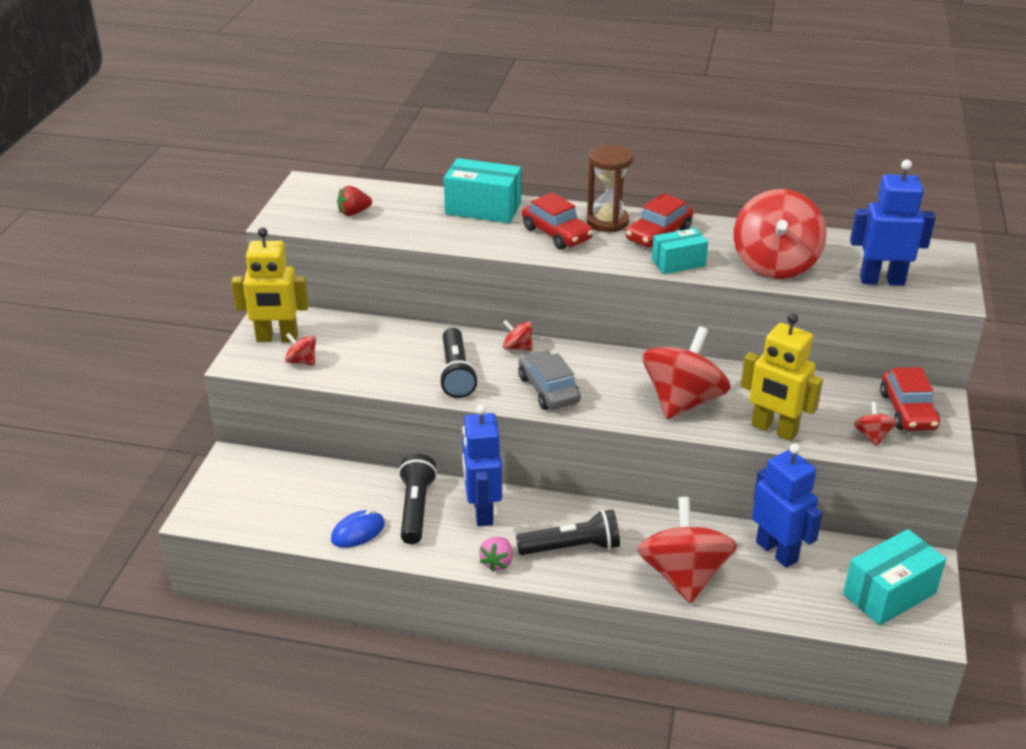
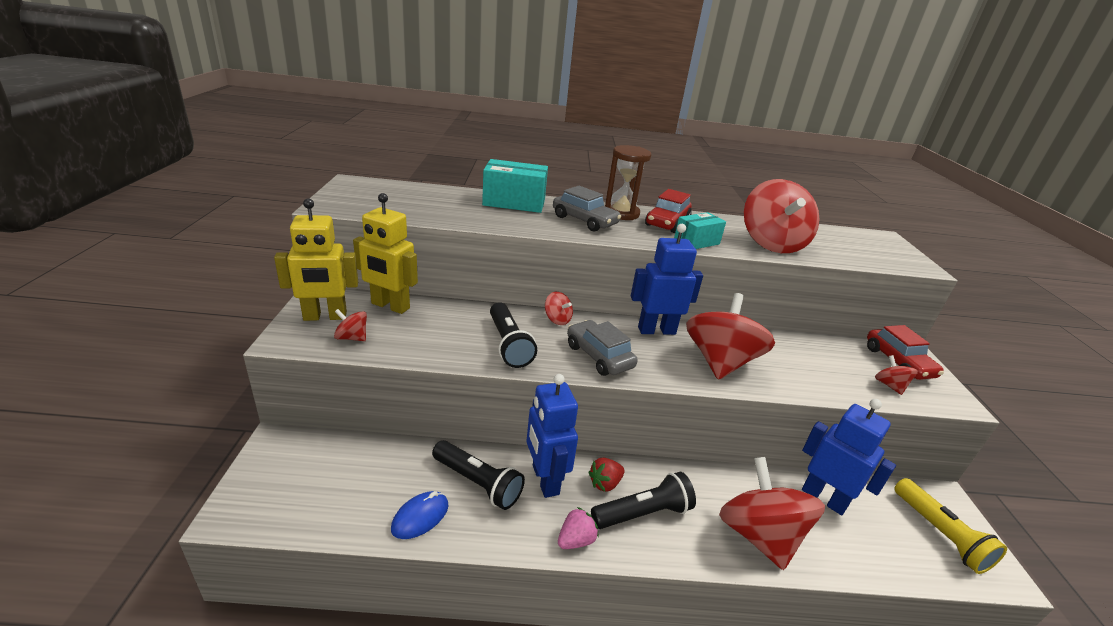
camera: 15 degrees left, 5 degrees down
(354, 213) = (398, 202): red strawberry -> red strawberry (605, 483)
(416, 509) = (478, 483): black flashlight -> black flashlight turned 135 degrees clockwise
(497, 562) = (576, 540): pink strawberry -> pink strawberry turned 135 degrees counterclockwise
(517, 347) = (557, 319): red spinning top -> red spinning top turned 150 degrees counterclockwise
(557, 234) = (584, 221): red car -> grey car
(774, 430) = (810, 384): yellow robot -> yellow robot (390, 306)
(881, 280) = (859, 255): blue robot -> blue robot (656, 330)
(889, 593) = (940, 534): turquoise box -> yellow flashlight

